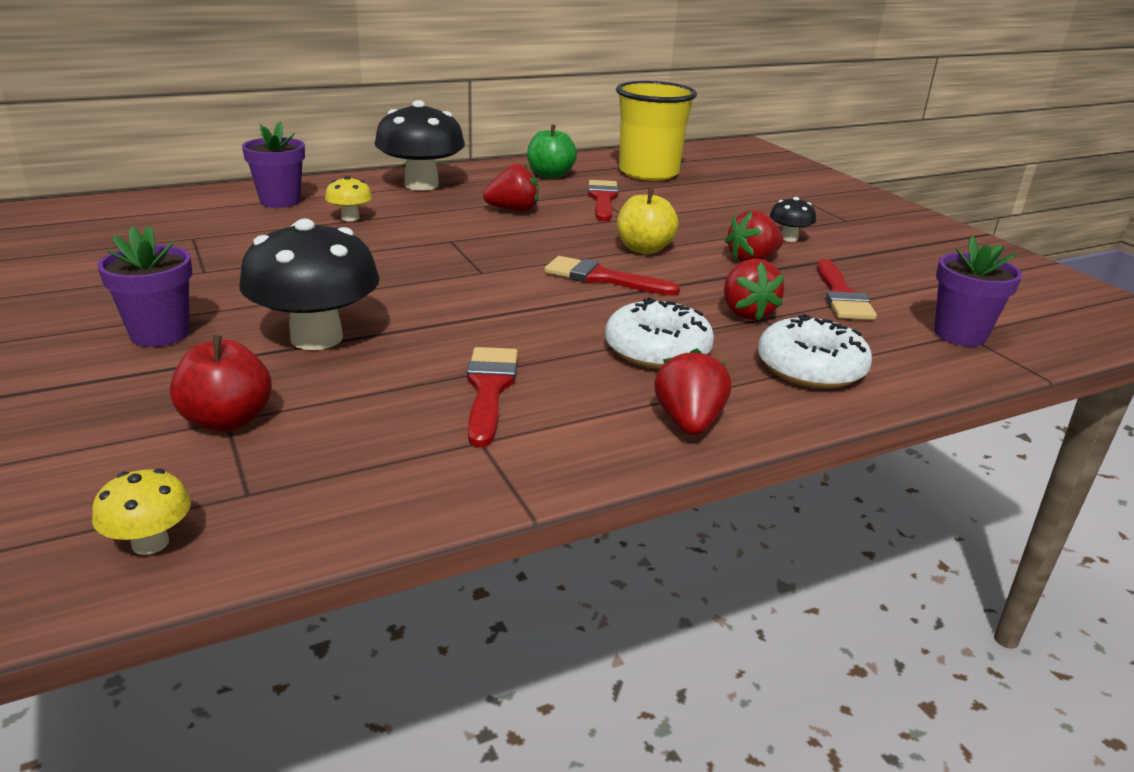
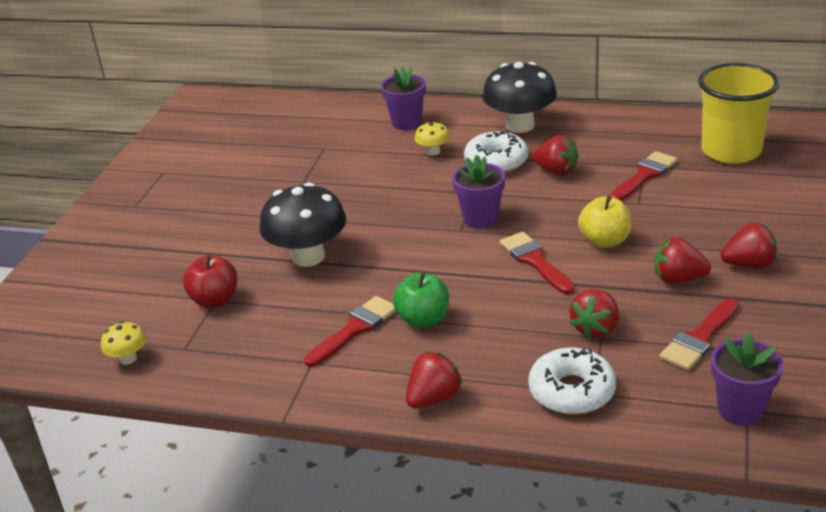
camera: 45 degrees right, 5 degrees up
(160, 334) = (238, 227): purple flower pot -> purple flower pot (480, 219)
(550, 175) = (637, 135): green apple -> green apple (423, 319)
(657, 350) = (489, 337): white donut -> white donut (496, 162)
(789, 238) = (749, 264): black mushroom -> red strawberry

